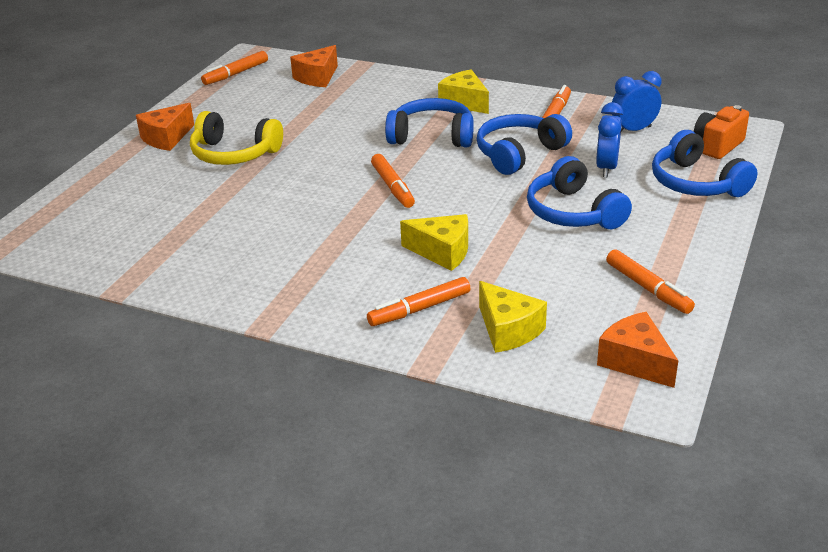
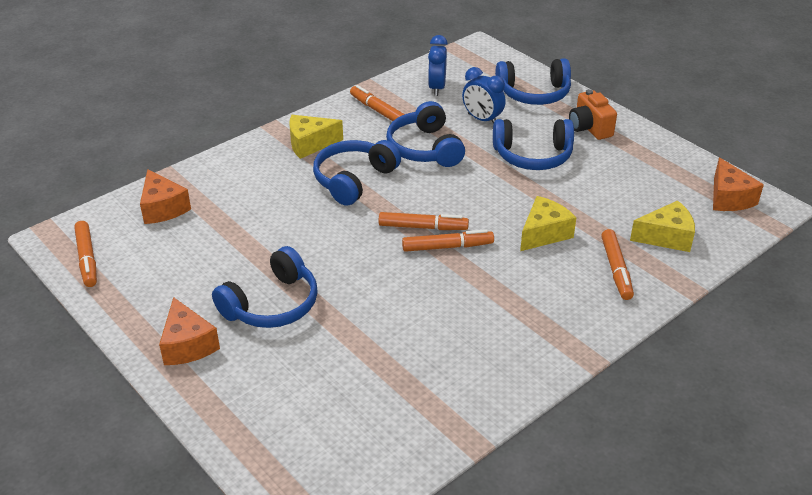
camera: 65 degrees left, 5 degrees up
(234, 154) = (272, 304): yellow headphones -> blue headphones
(635, 361) = (729, 198): orange cheese -> orange cheese turned 90 degrees counterclockwise
(648, 288) = (650, 162): orange marker -> orange marker (447, 247)
(717, 146) = (491, 66): orange camera -> orange camera (589, 128)

